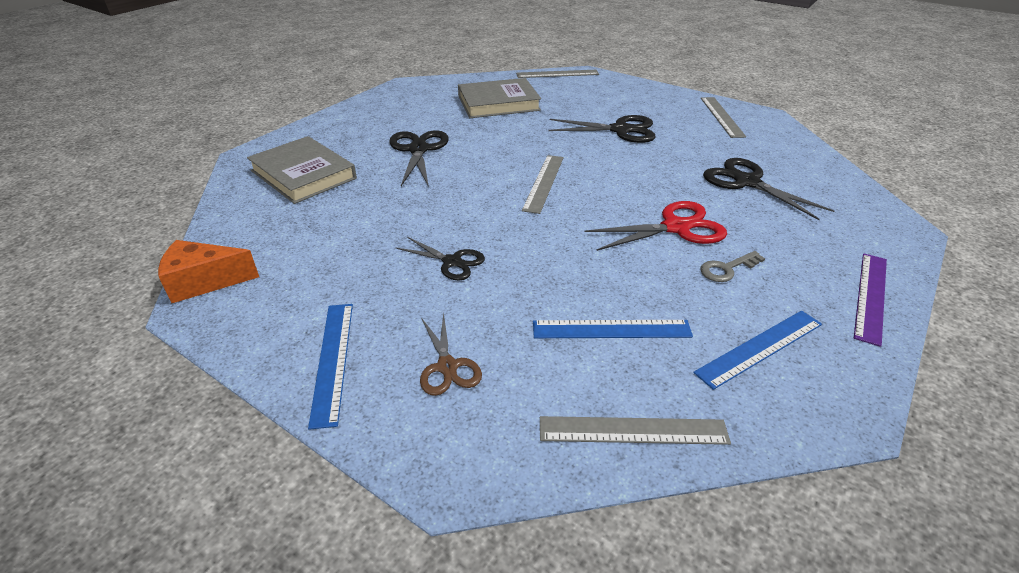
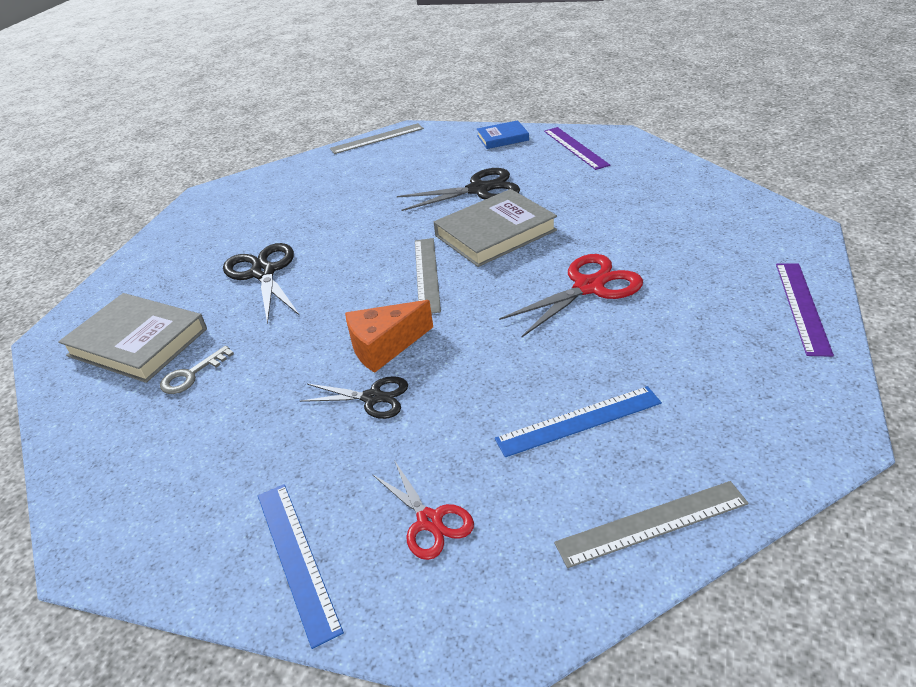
camera: 15 degrees left, 0 degrees up
(204, 281) = (84, 516): orange cheese -> orange cheese (384, 346)
(447, 367) = (430, 521): brown scissors -> red scissors
(498, 103) = (328, 191): grey book -> grey book (495, 233)
(661, 95) = (502, 138): none -> blue book
(721, 116) = (575, 148): grey ruler -> purple ruler
(727, 269) = (659, 318): grey key -> grey key (191, 375)
(746, 182) = (634, 216): black scissors -> none
(760, 348) = (728, 393): blue ruler -> none

